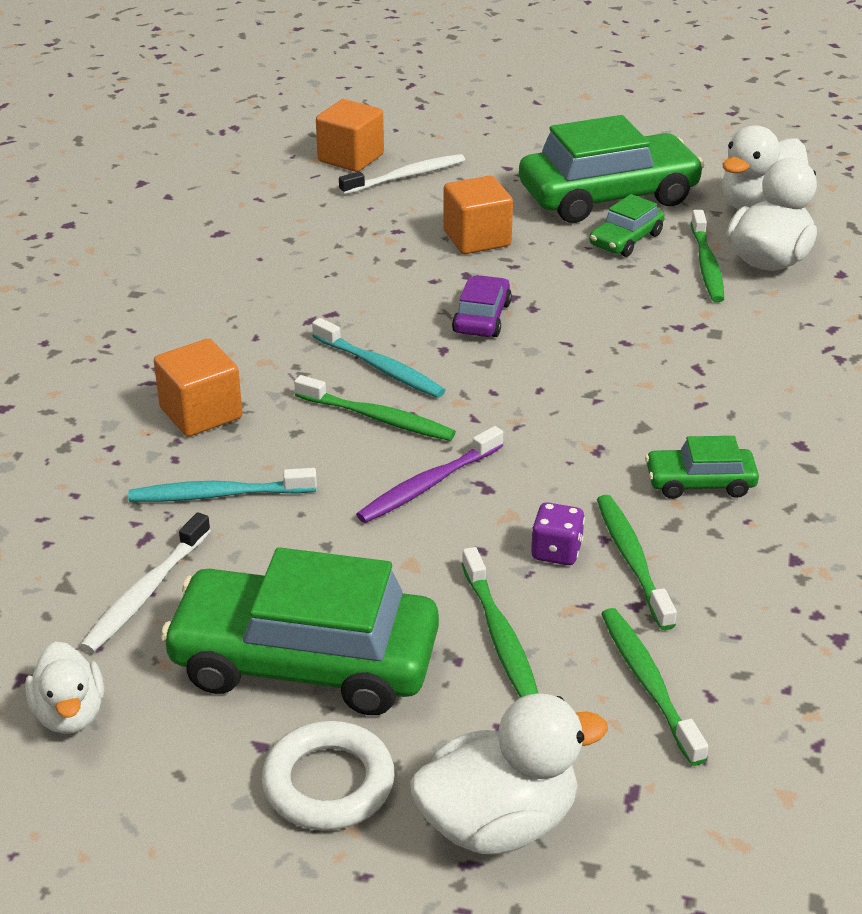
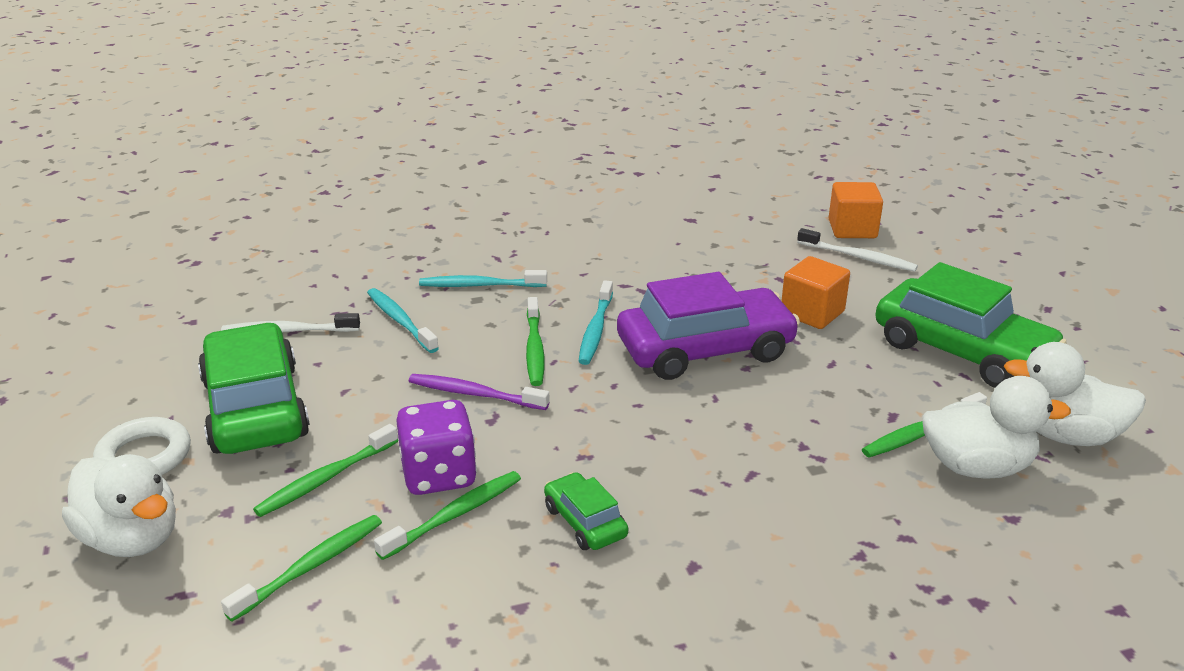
camera: 60 degrees right, 5 degrees down
(70, 714) = (168, 347): white duck -> none
(201, 413) = (480, 285): orange cube -> turquoise toothbrush
(482, 318) = (705, 350): purple car -> purple car, size x2.11
(556, 551) = (439, 475): purple dice -> purple dice, size x1.80
(626, 239) = (904, 380): green car -> none

